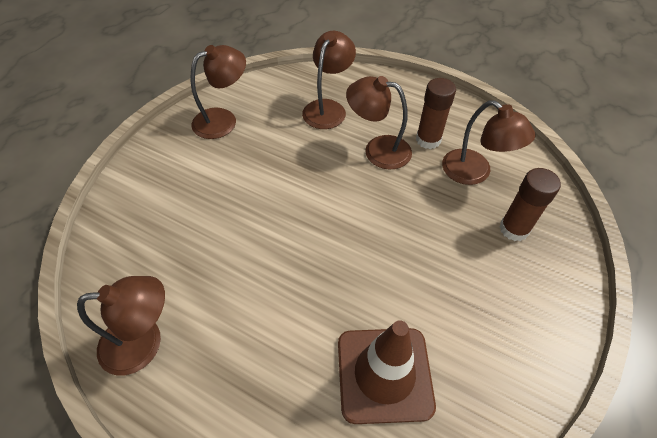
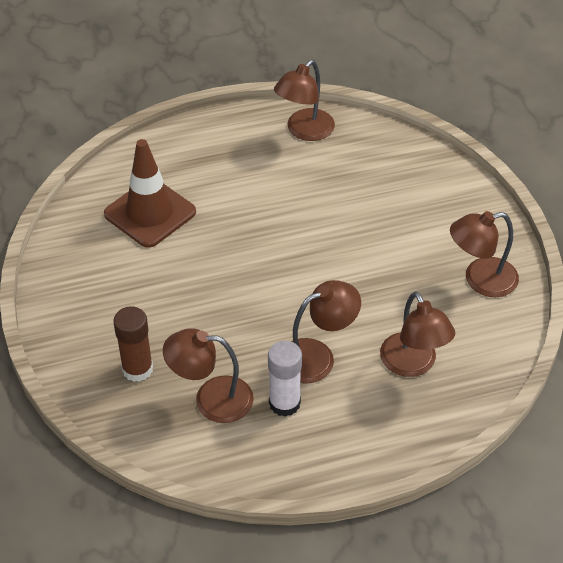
camera: 135 degrees right, 5 degrees down
(223, 120) = (480, 280): brown lamp -> brown lamp turned 60 degrees clockwise
(428, 140) = (284, 403): brown glue stick -> white glue stick

